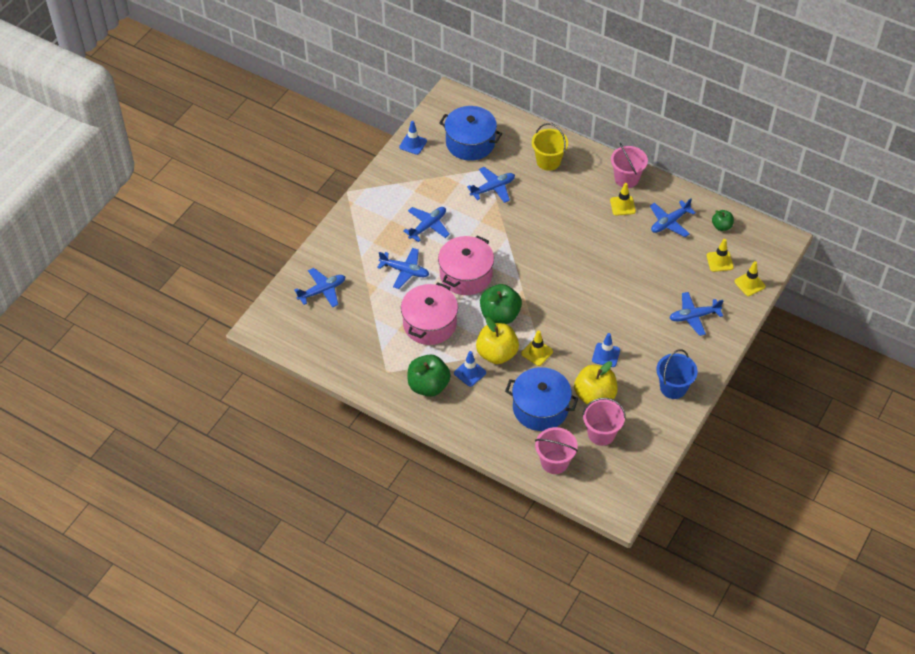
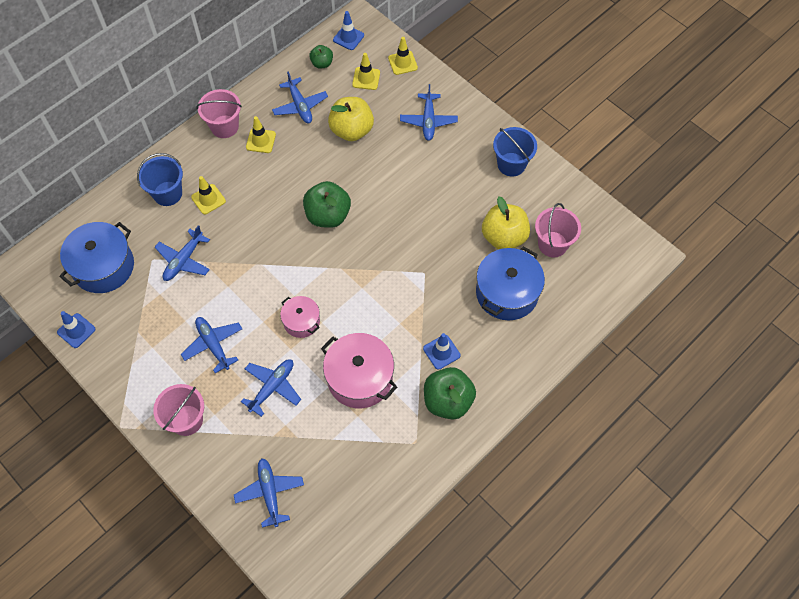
camera: 75 degrees left, 10 degrees up
(465, 275) = (301, 321): pink pot -> pink pot, size x0.57
(493, 188) = (184, 260): blue plane -> blue plane turned 135 degrees counterclockwise
(497, 354) = (423, 317): yellow apple -> yellow apple (351, 130)
(500, 315) = (370, 300): green apple -> green apple (328, 215)
(537, 352) = (432, 277): yellow traffic cone -> yellow traffic cone (208, 199)
(548, 161) = (167, 193): yellow bucket -> blue bucket
(554, 462) = (578, 297): pink bucket -> pink bucket (186, 420)
(606, 355) = (454, 212): blue traffic cone -> blue traffic cone (348, 37)

